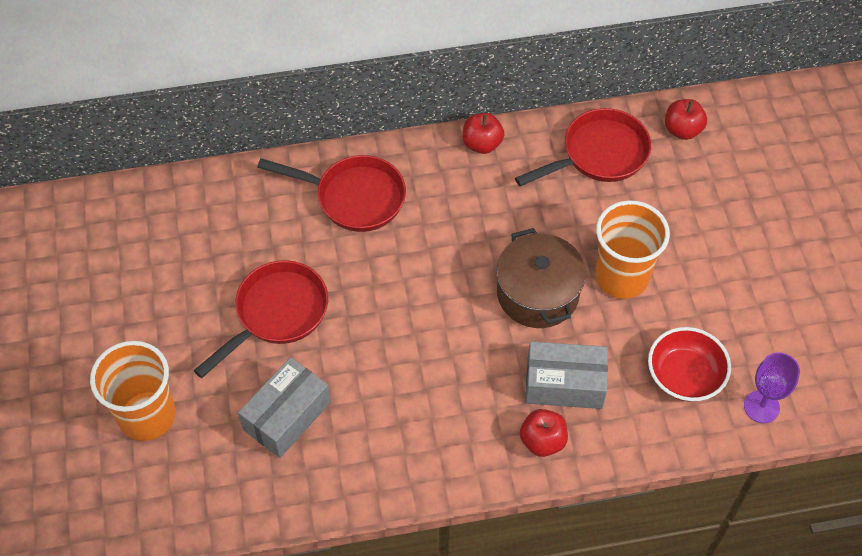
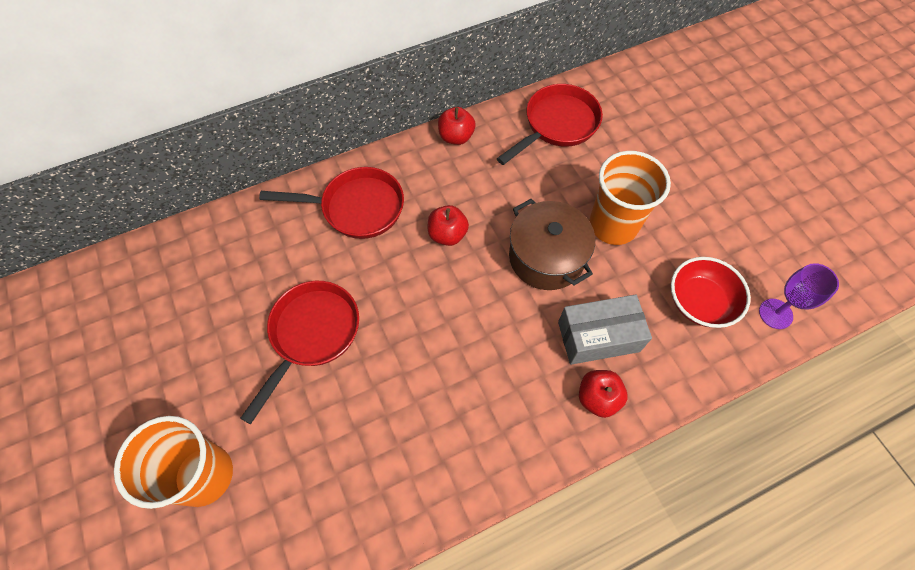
camera: 15 degrees left, 5 degrees up
(287, 416) = (347, 437): grey box -> none
(682, 130) = (617, 91): red apple -> red apple (447, 234)

